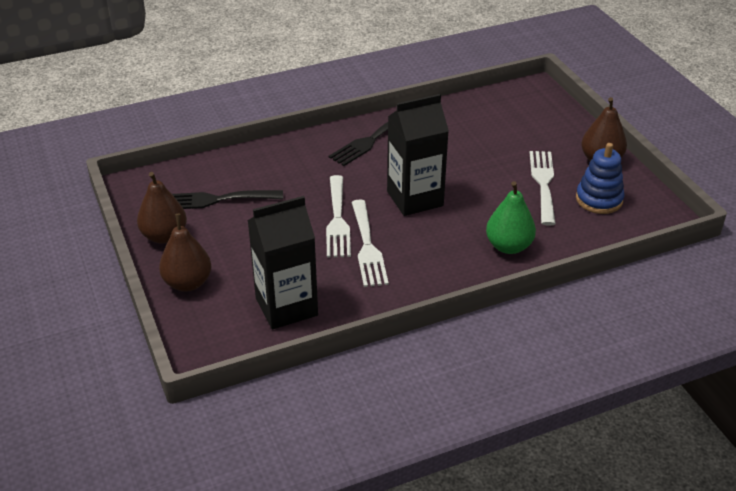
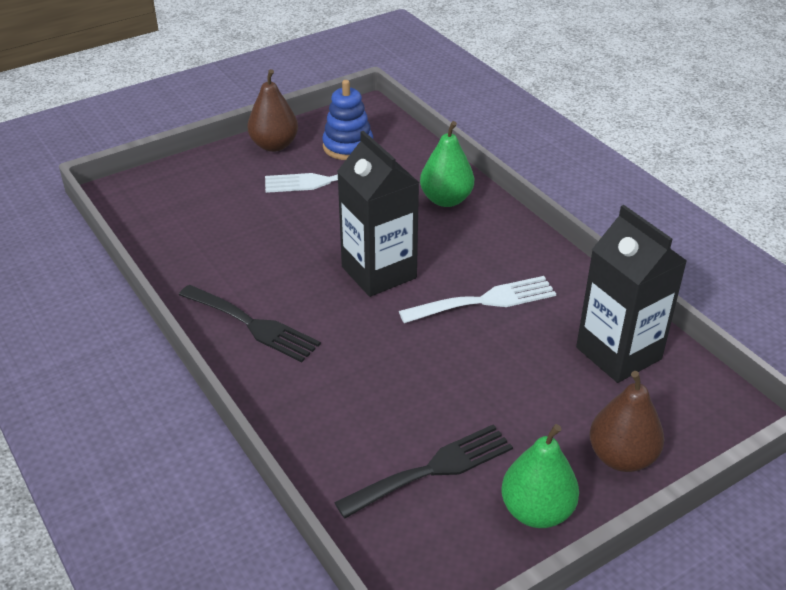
camera: 100 degrees left, 0 degrees up
(164, 236) = (536, 511): brown pear -> green pear
(215, 200) = (433, 469): black fork -> black fork turned 105 degrees counterclockwise
(337, 220) = (442, 333): white fork -> none

